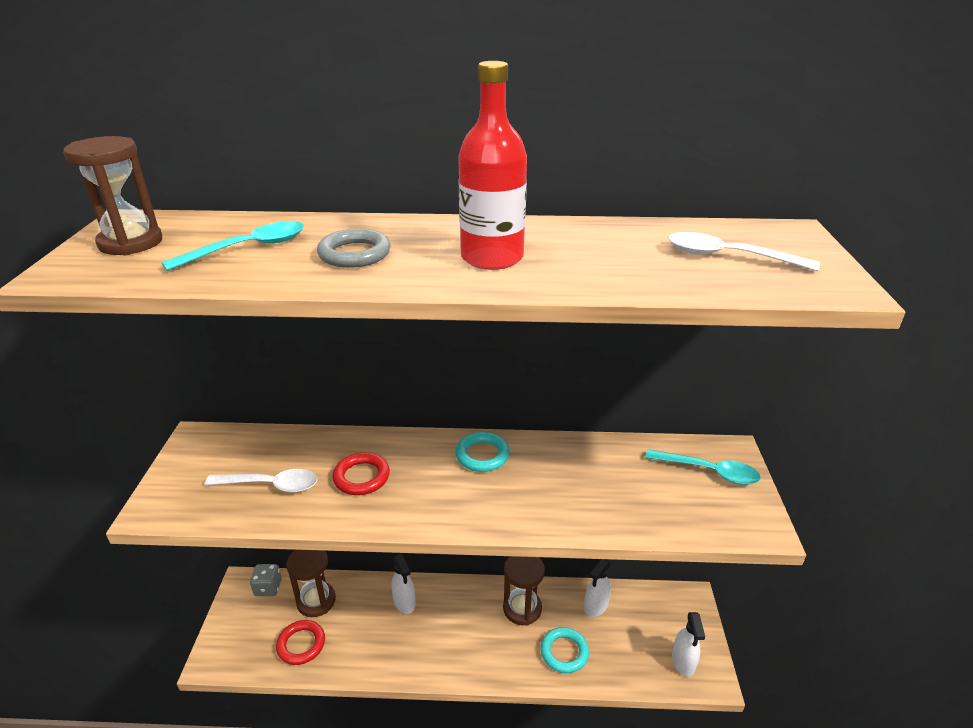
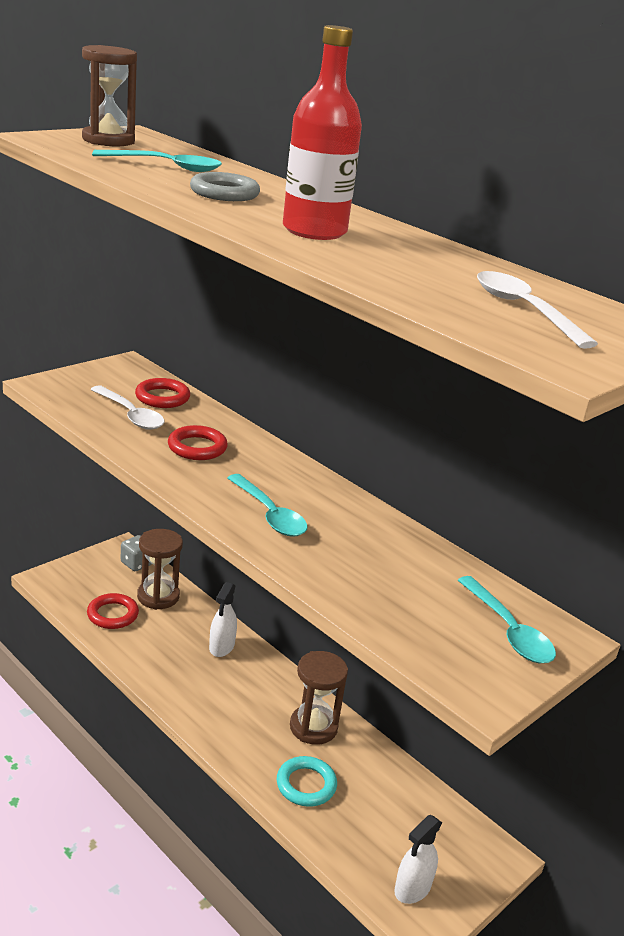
camera: 40 degrees right, 5 degrees down
(270, 450) = (162, 397): none -> red ring
(482, 455) = (312, 491): turquoise ring -> none
(487, 496) = (269, 514): none -> turquoise spoon
(596, 606) = (386, 780): white spray bottle -> none

